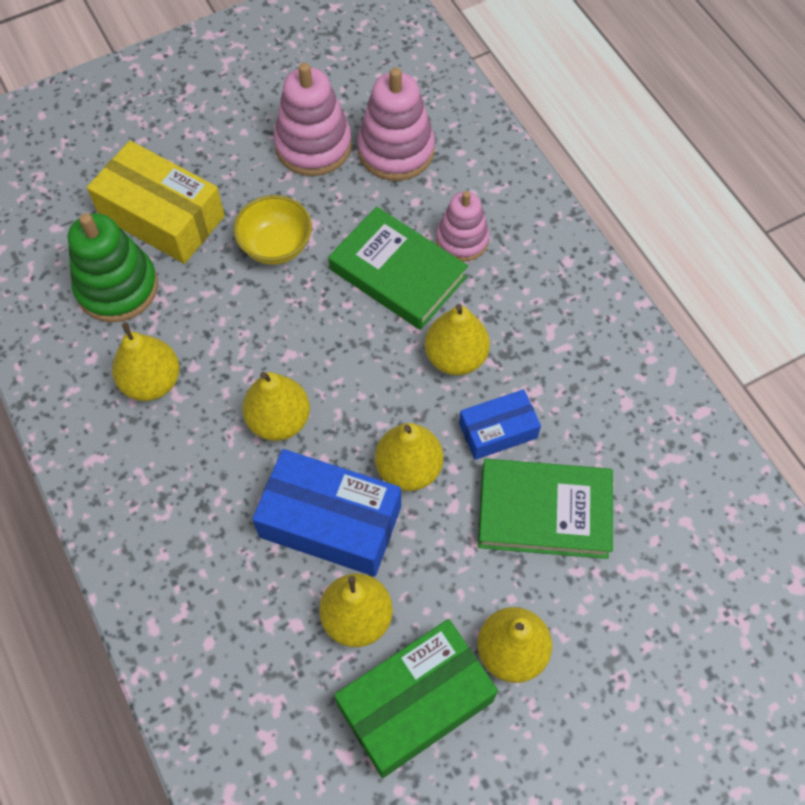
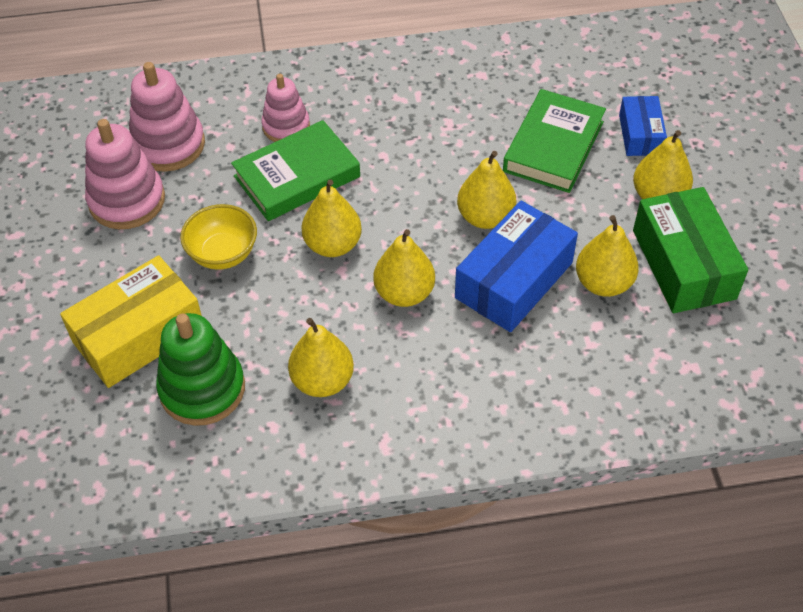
camera: 70 degrees left, 10 degrees down
(455, 357) = (396, 161): yellow pear -> yellow pear (333, 245)
(498, 430) = (474, 154): blue box -> blue box (640, 134)

